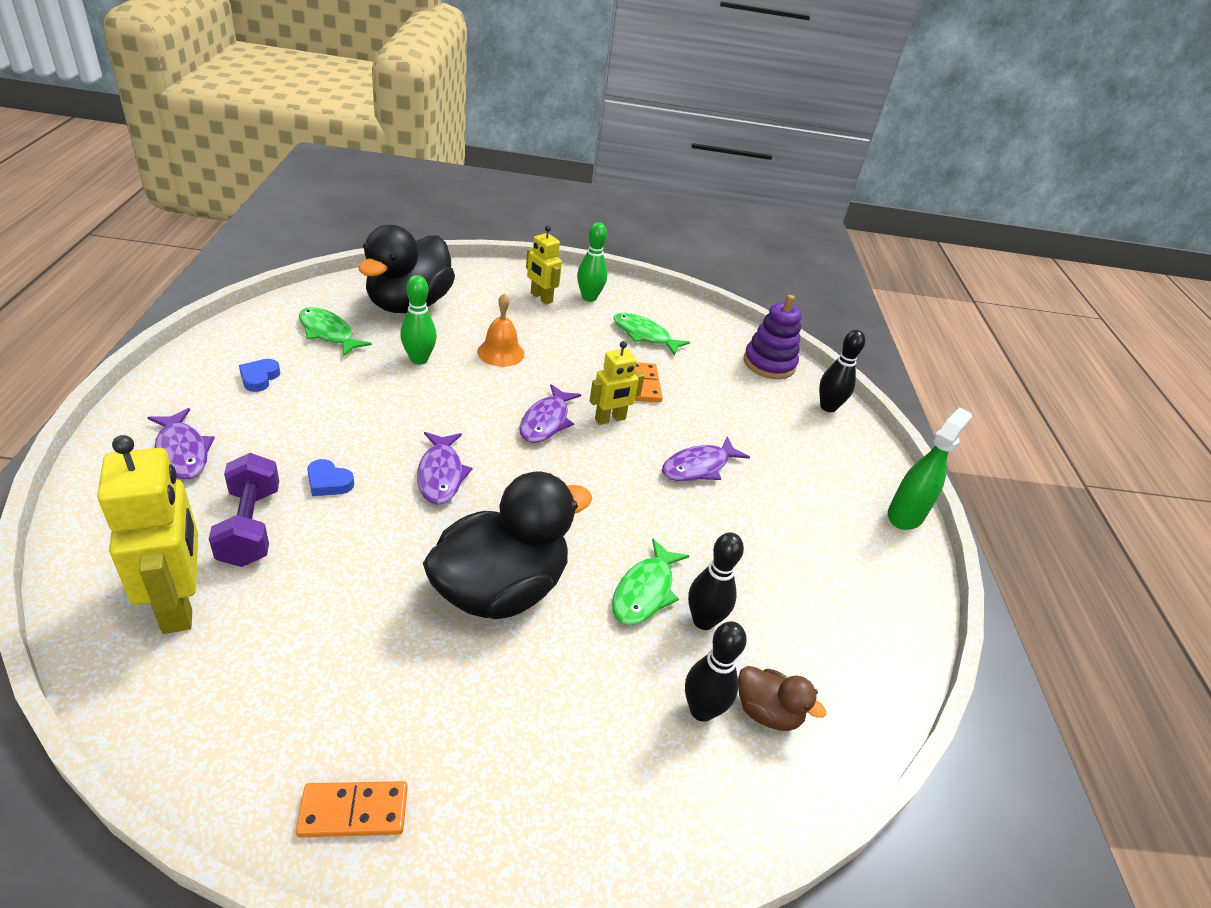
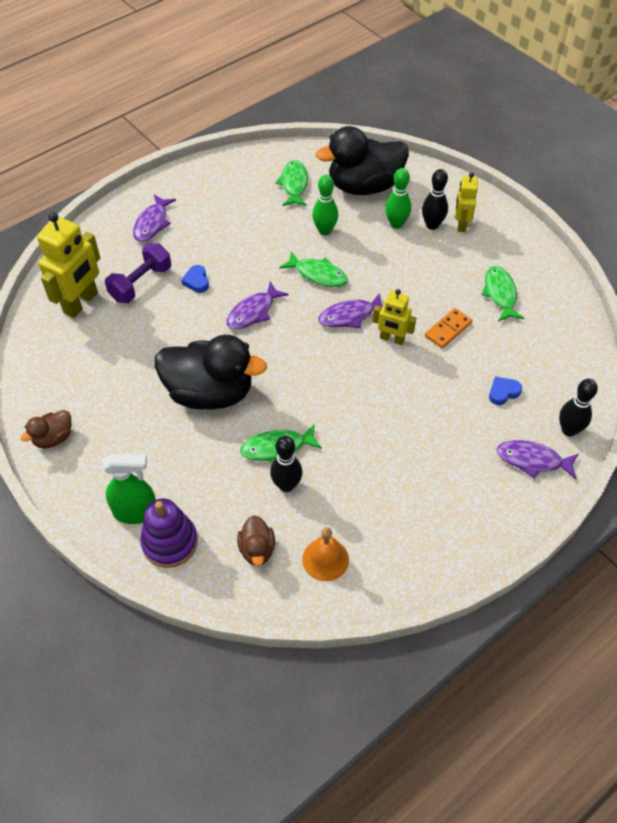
camera: 55 degrees right, 15 degrees up
(259, 378) = (228, 197): blue heart -> blue heart (503, 392)
(353, 811) = (53, 438): orange domino -> brown duck
(464, 402) = (318, 274): none -> green fish
(501, 352) = (380, 252): orange bell -> orange bell (325, 559)
(589, 298) = (498, 242): green bowling pin -> green bowling pin (396, 224)
(699, 467) = (406, 405): purple fish -> purple fish (532, 460)
(702, 710) = (228, 521): black bowling pin -> black bowling pin (432, 225)
(769, 364) = (571, 371): purple stacking toy -> purple stacking toy (170, 542)
(905, 515) = (507, 533): green spray bottle -> green spray bottle (136, 512)

